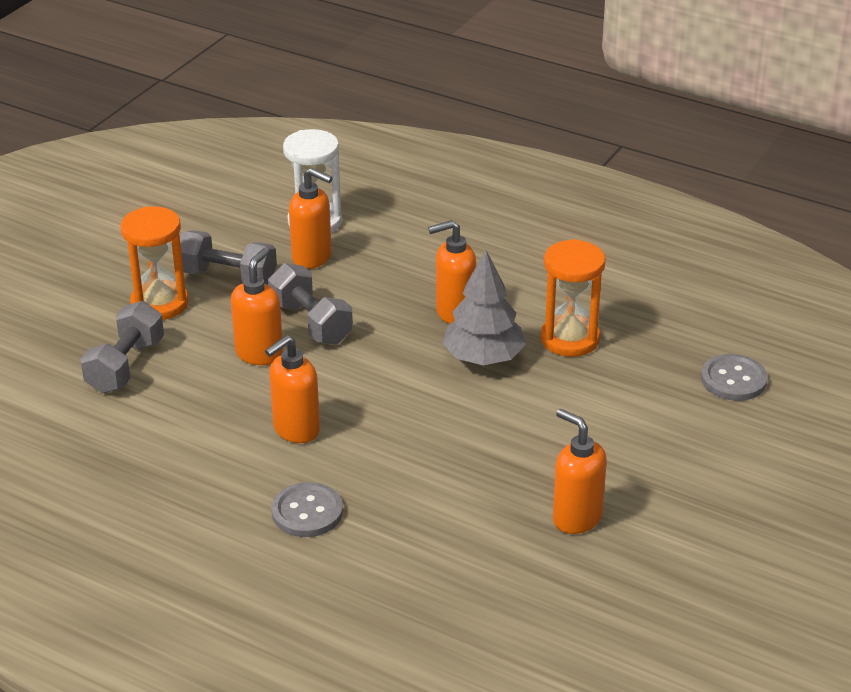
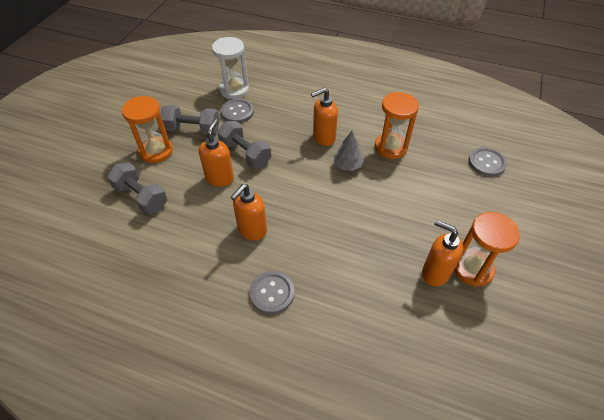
camera: 10 degrees left, 15 degrees up
(125, 366) = (141, 197): grey dumbbell -> grey dumbbell turned 60 degrees counterclockwise
(312, 258) = (237, 112): orange soap dispenser -> grey button
(483, 358) = (347, 165): grey tree -> grey tree, size x0.64
(641, 519) = (472, 268): none -> orange hourglass

